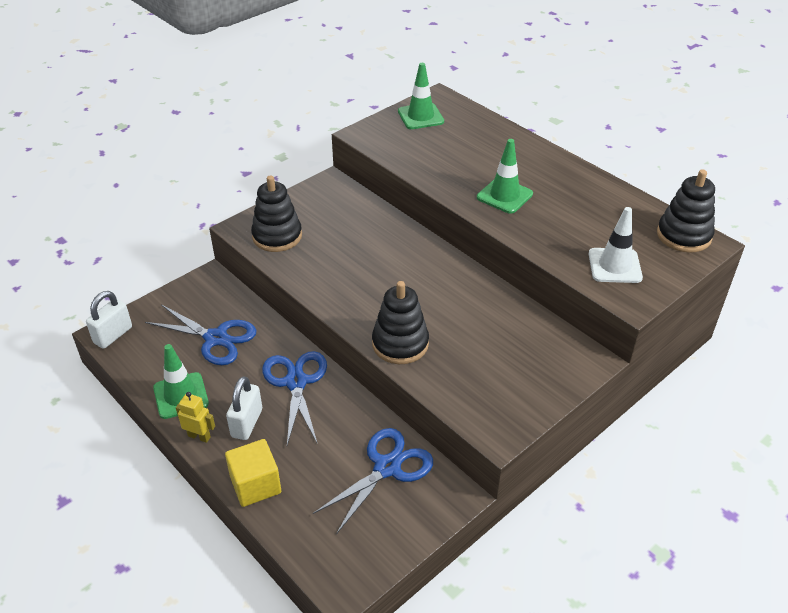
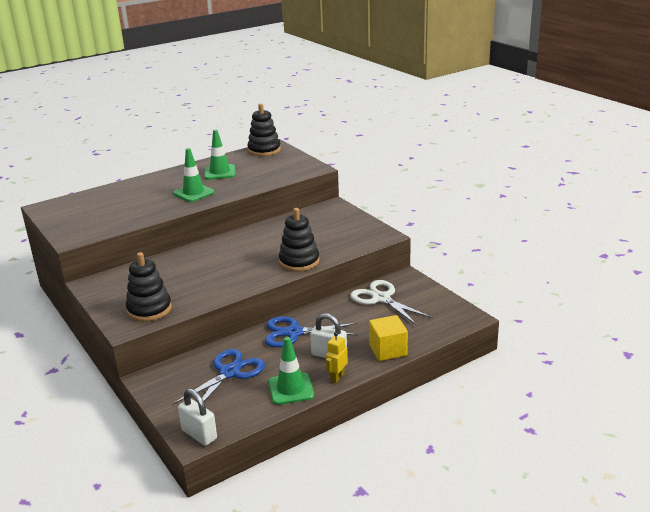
camera: 80 degrees left, 15 degrees down
(387, 467) = (381, 298): blue scissors -> white scissors
(420, 116) = (67, 215): green traffic cone -> green traffic cone (220, 172)
(614, 266) = (282, 169): white traffic cone -> none

